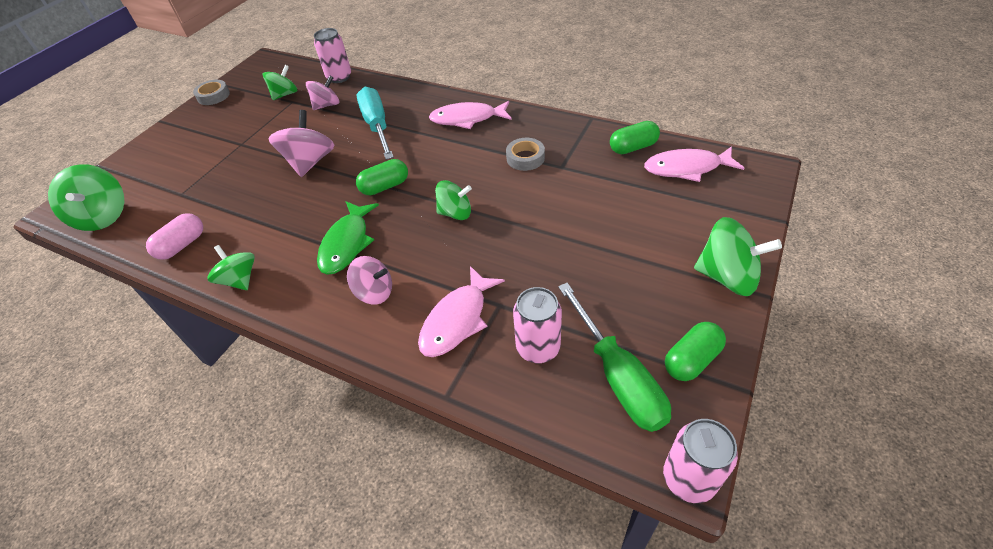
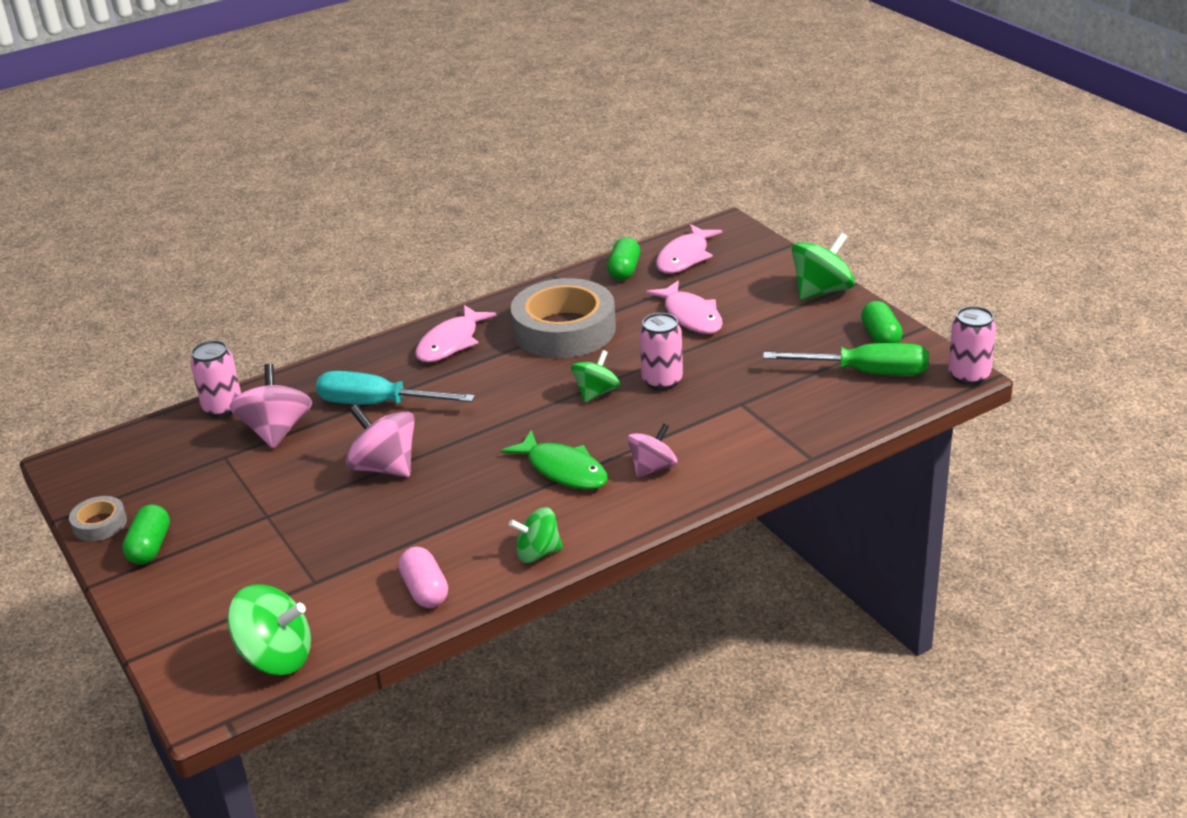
camera: 60 degrees left, 15 degrees down
(285, 94) = (197, 459): green spinning top -> none
(327, 105) = (276, 431): pink spinning top -> pink spinning top, size x1.52
(385, 186) = (499, 425): green capsule -> green capsule (150, 547)
(457, 320) = (735, 430): pink fish -> pink fish (691, 316)
(525, 158) = (564, 329): grey tape -> grey tape, size x2.26
(538, 348) = (805, 399): pink can -> pink can (662, 381)

